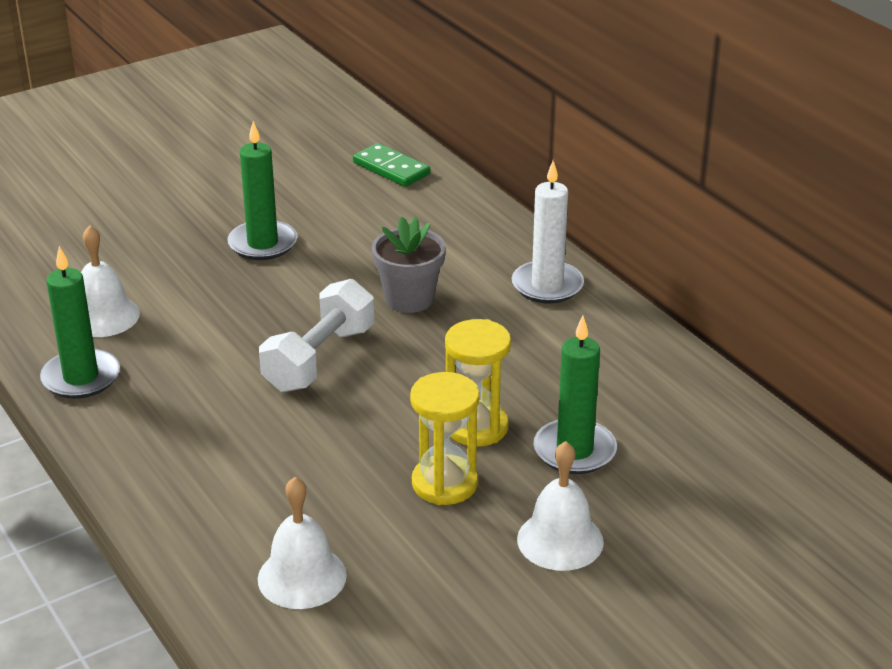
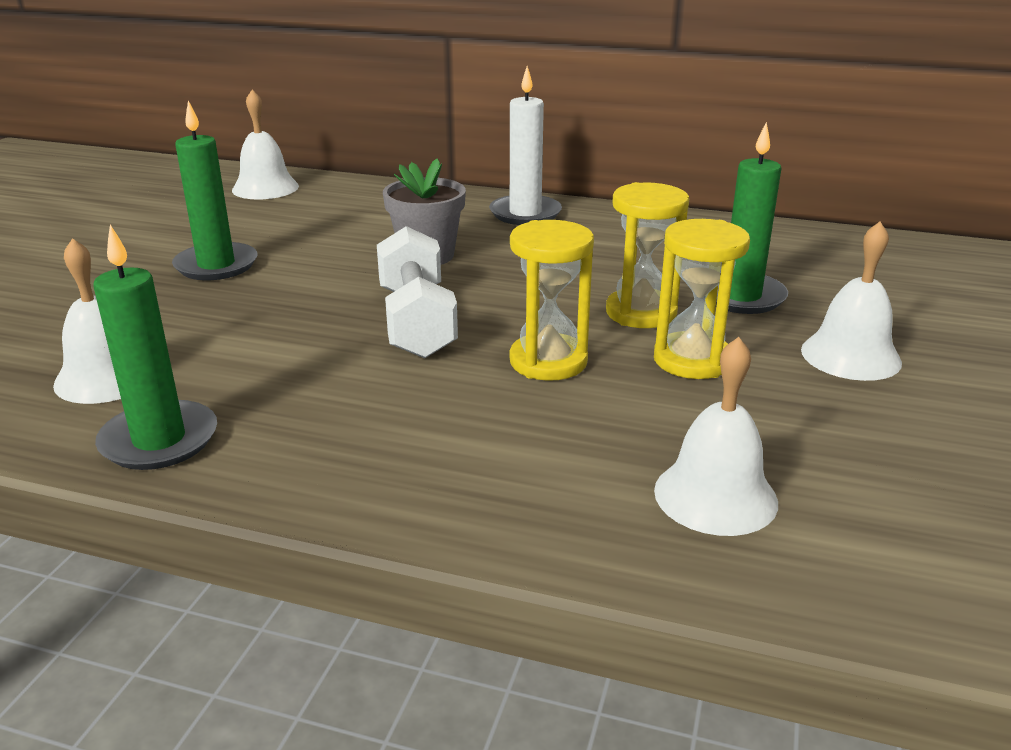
camera: 40 degrees left, 5 degrees down
(352, 434) = (548, 361): none -> yellow hourglass
(391, 168) = (265, 188): green domino -> white bell

